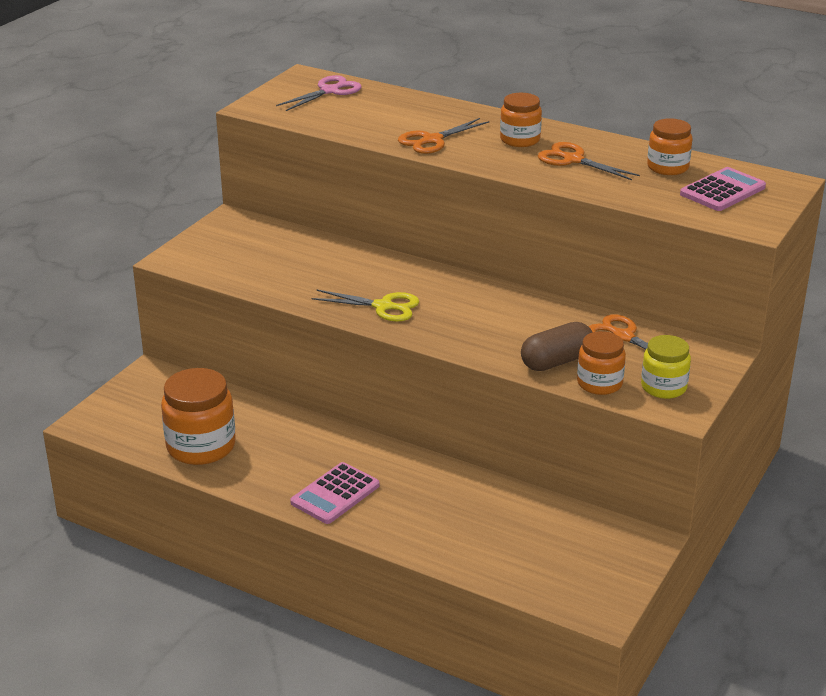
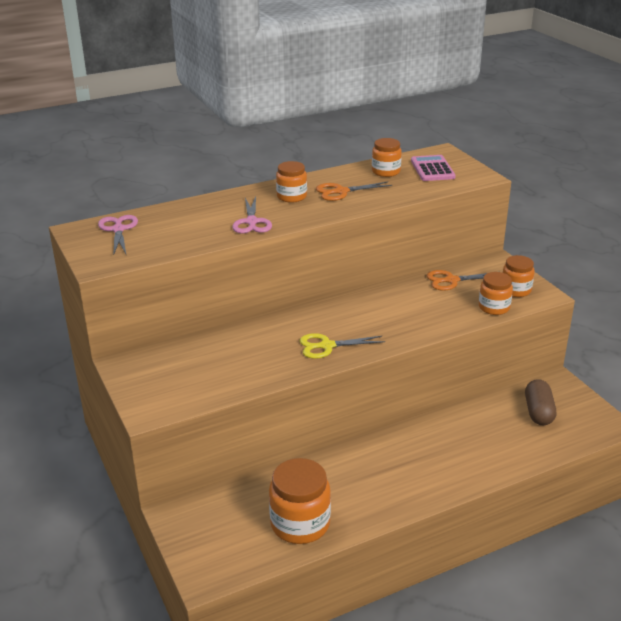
camera: 55 degrees left, 0 degrees up
(335, 494) = (415, 481): pink calculator -> none
(383, 306) = (327, 346): yellow scissors -> yellow scissors turned 150 degrees counterclockwise
(432, 140) = (252, 222): orange scissors -> pink scissors
(556, 361) = (457, 311): brown capsule -> brown capsule (538, 412)
(663, 387) = (516, 290): yellow jar -> orange jar

